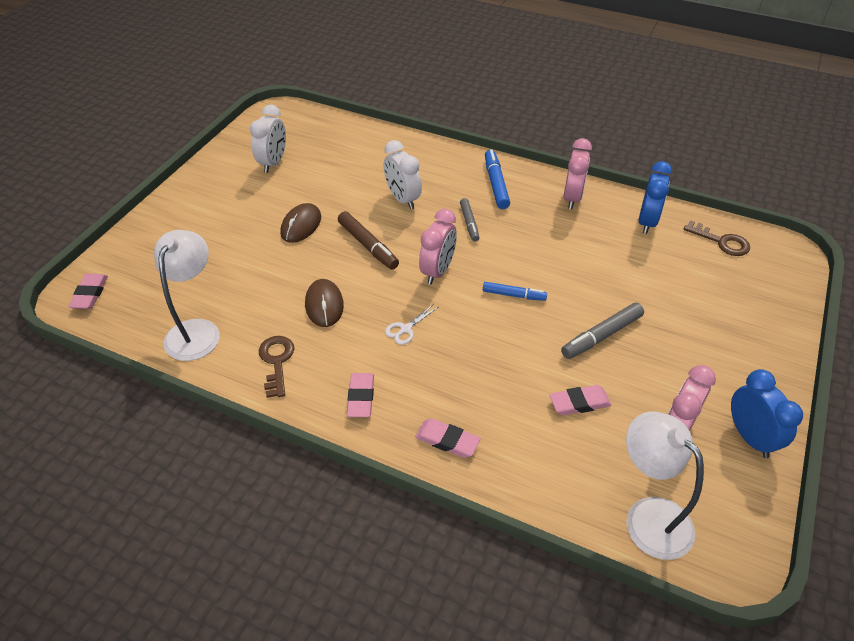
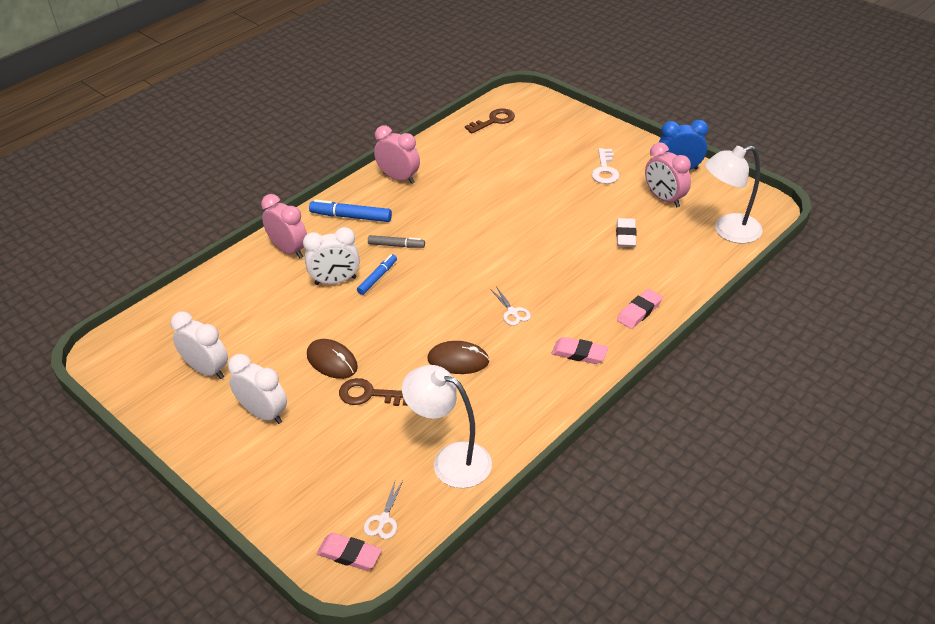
camera: 70 degrees left, 5 degrees down
(126, 304) = (383, 520): none -> white scissors
(232, 205) = (264, 414): none -> white clock
(276, 362) = (517, 403): brown key -> brown key (369, 394)
(368, 245) = (390, 317): brown marker -> none
(437, 271) = (450, 278): pink clock -> pink clock (289, 250)
(514, 295) = (501, 240): blue marker -> blue marker (377, 278)
(579, 403) = (626, 235): pink eraser -> white eraser
(601, 336) = (565, 207): grey marker -> none
(647, 222) = (452, 148): blue clock -> none
(696, 359) = (605, 170): none -> white key

